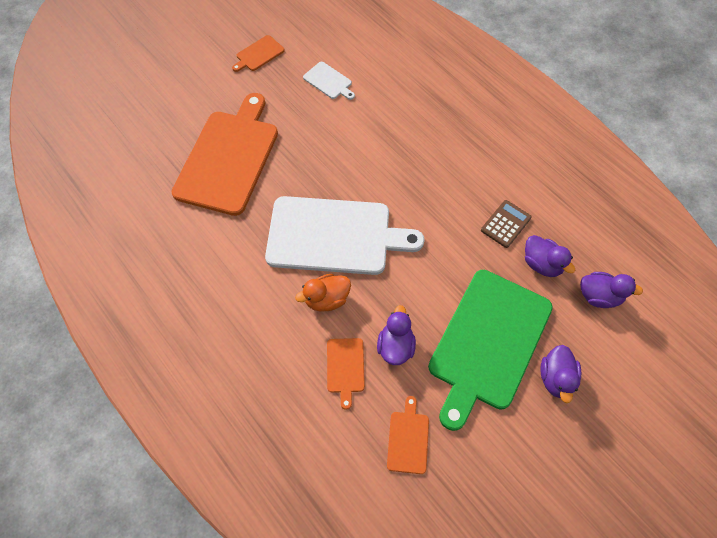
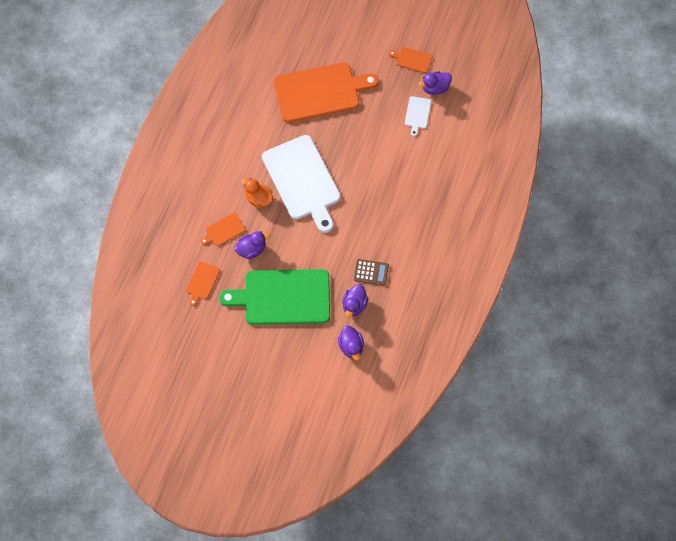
camera: 60 degrees right, 5 degrees up
(408, 439) = (202, 282): orange cutting board -> orange cutting board turned 135 degrees clockwise
(556, 378) = (282, 343): purple duck -> purple duck (435, 88)

